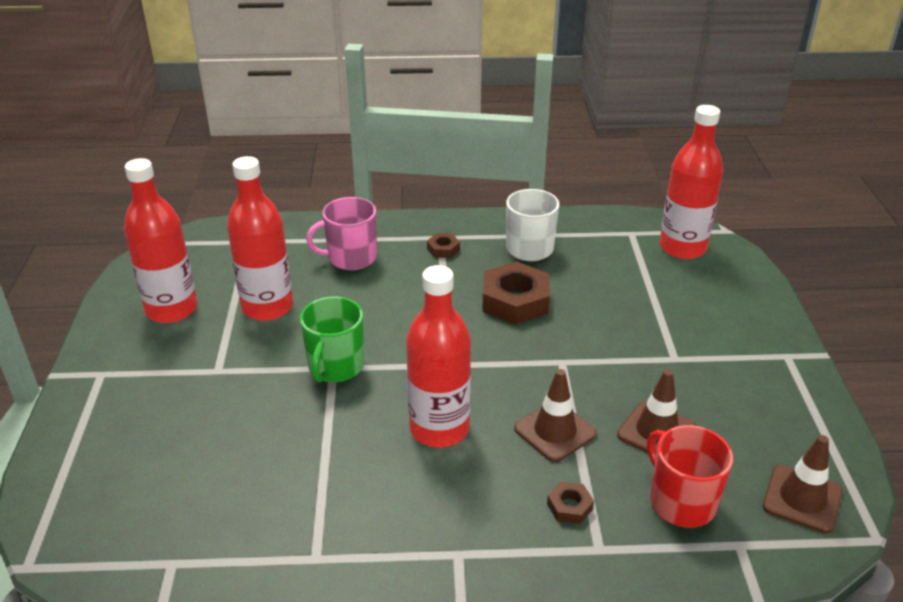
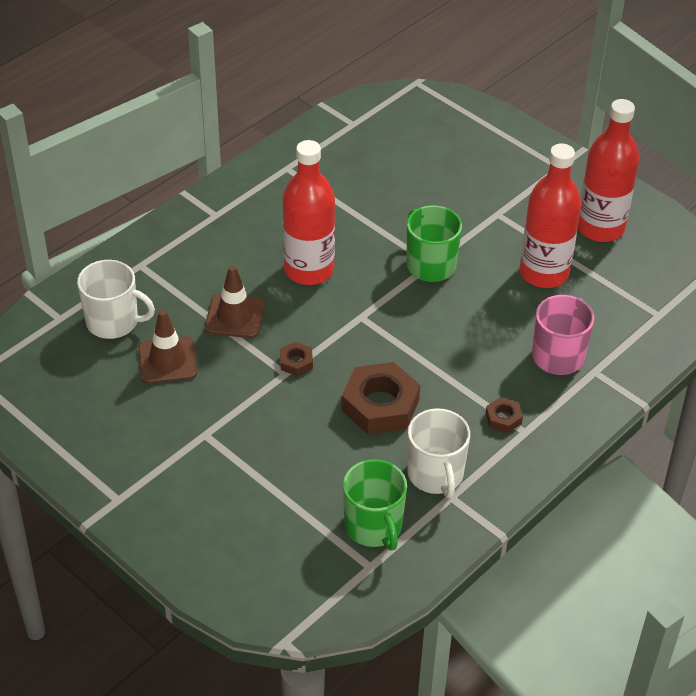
camera: 135 degrees right, 10 degrees up
(569, 506) = (179, 276): brown nut -> brown nut (296, 362)
(605, 247) = (374, 526): none -> green mug
(681, 502) = (113, 322): red mug -> white mug
(682, 248) = (303, 579): red bottle -> none
(802, 499) = (37, 373): brown traffic cone -> none

